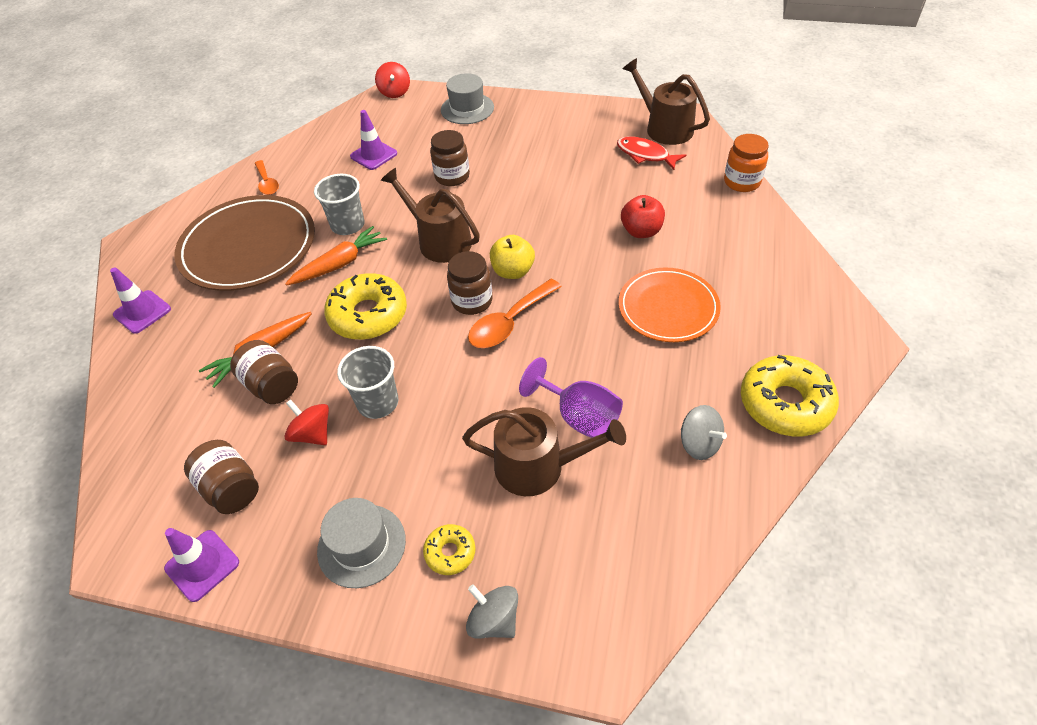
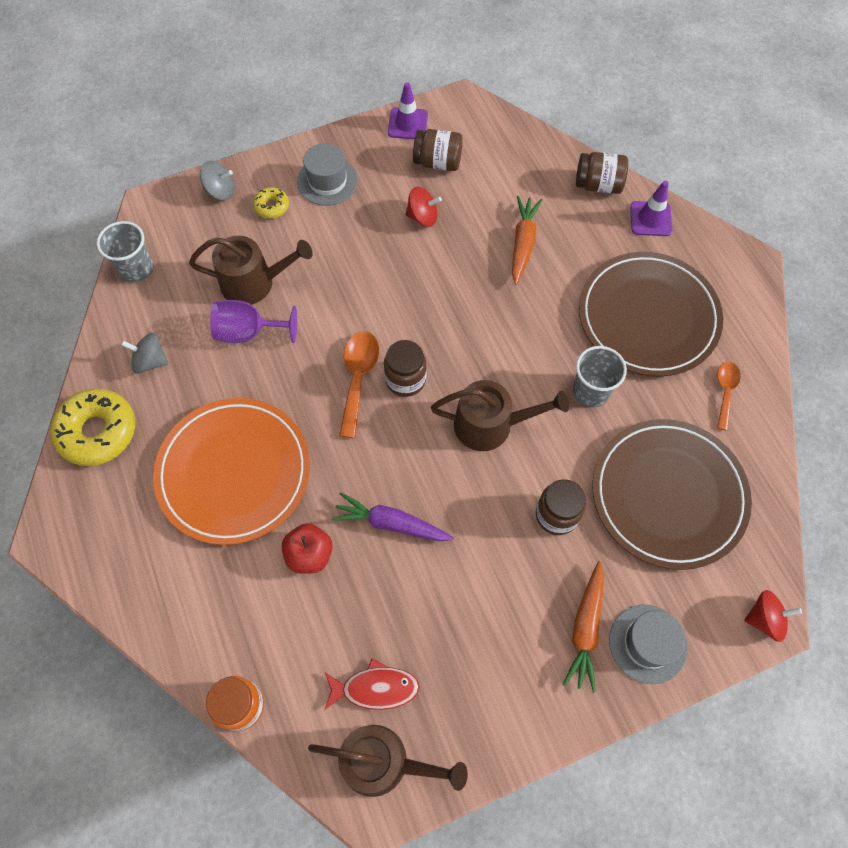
camera: 140 degrees right, 15 degrees up
(267, 183) = (725, 391): orange spoon -> orange spoon turned 75 degrees clockwise
(271, 385) = (487, 228): brown jar -> brown jar (598, 185)
(340, 264) = (551, 348): orange carrot -> orange carrot (585, 628)
(368, 315) = (477, 318): yellow donut -> none
(374, 155) = (668, 495): purple traffic cone -> brown plate
(378, 402) = (400, 260): grey cup -> grey cup (136, 269)
(395, 92) = (764, 619): red spinning top -> red spinning top turned 135 degrees clockwise
(513, 271) = (396, 431): yellow apple -> none
(538, 466) = (254, 283): brown watering can -> brown watering can turned 150 degrees counterclockwise
(567, 221) = (391, 523): none -> purple carrot
(668, 308) = (234, 472): orange plate -> orange plate, size x1.54

